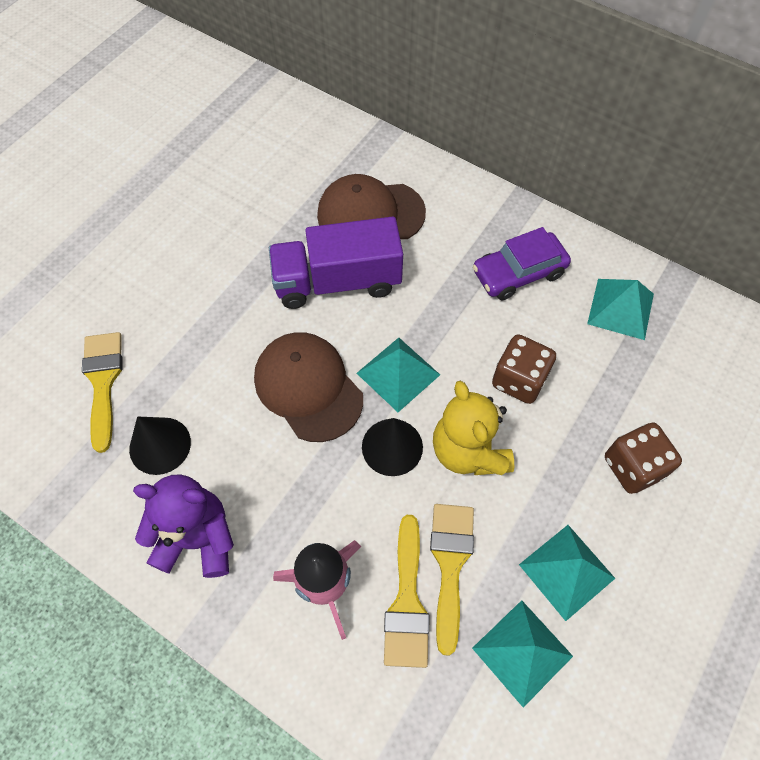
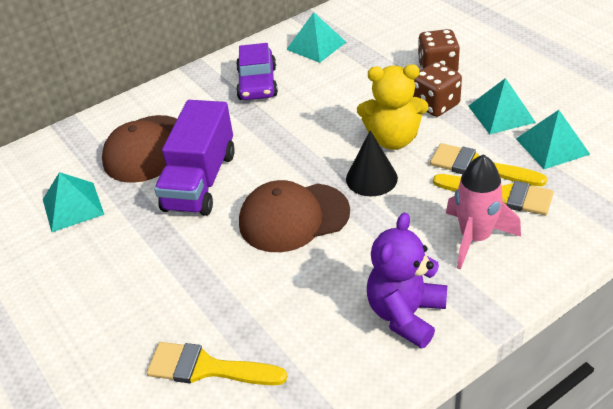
camera: 65 degrees left, 20 degrees down
(160, 445) = (301, 330): black cone -> none
(398, 374) = (309, 162): turquoise pyramid -> turquoise pyramid (73, 206)
(519, 380) = (347, 103): brown dice -> brown dice (435, 105)

